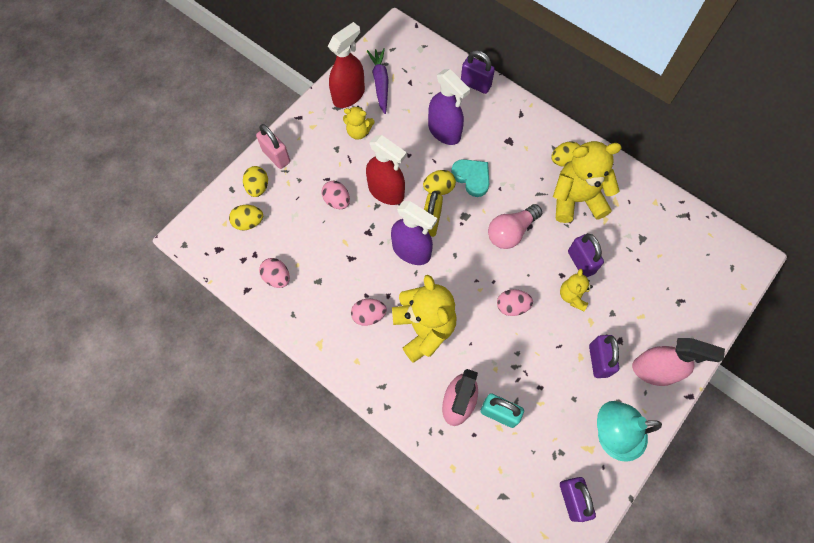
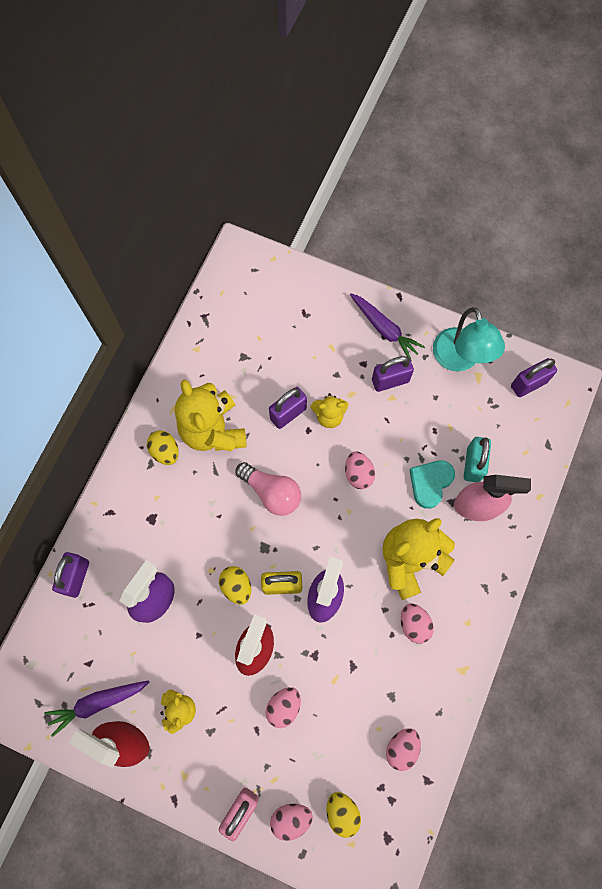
camera: 105 degrees left, 5 degrees up
(258, 187) = (291, 818): yellow egg -> pink egg
(472, 178) = (212, 551): turquoise heart -> turquoise heart (430, 483)
(654, 371) = (384, 329): pink spray bottle -> purple carrot

